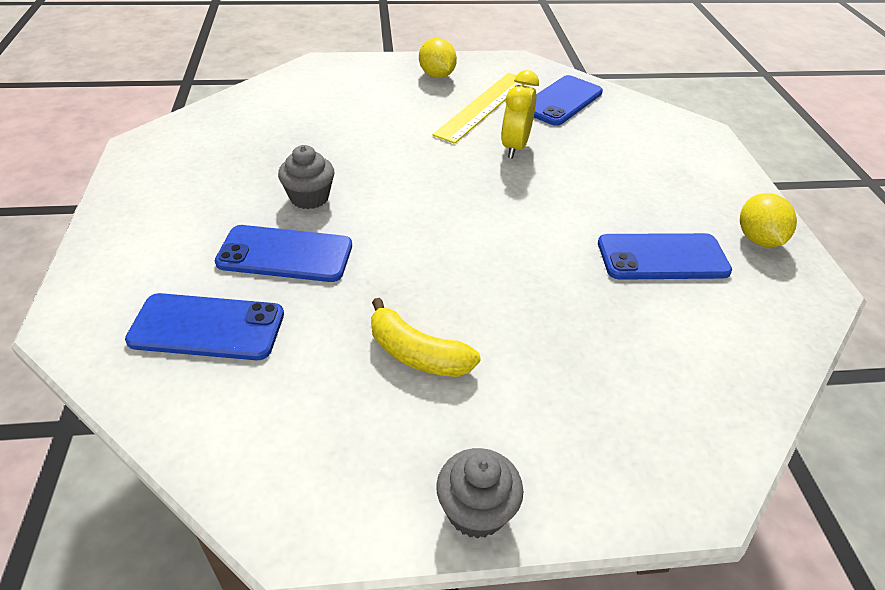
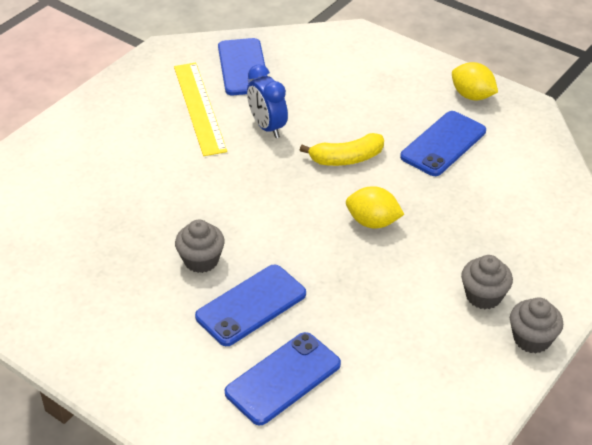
camera: 45 degrees left, 0 degrees up
(417, 353) = (407, 296): yellow banana -> yellow banana (346, 158)
(437, 75) = (126, 103): yellow lemon -> yellow lemon (373, 222)
(492, 418) = (483, 296): none -> grey cupcake
(515, 147) = (267, 127): yellow clock -> blue clock

